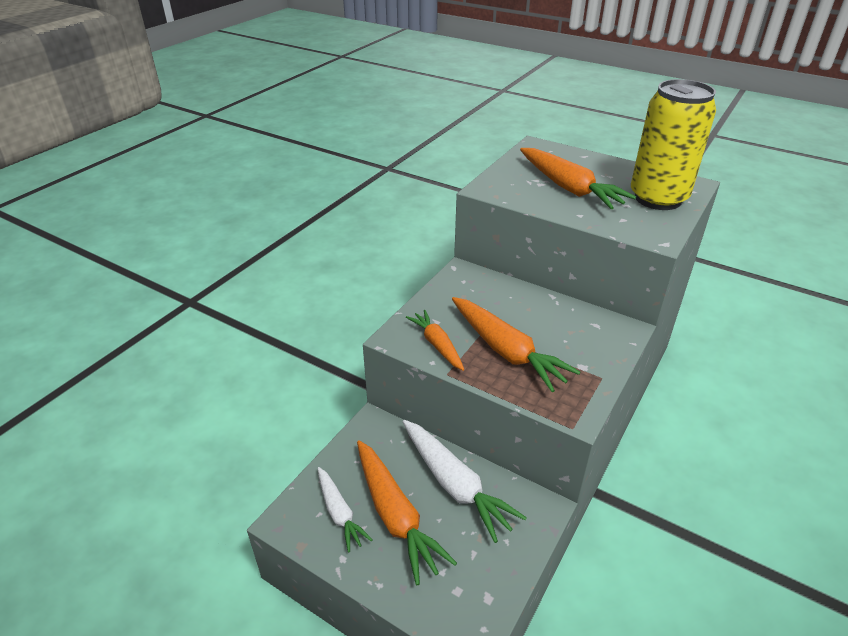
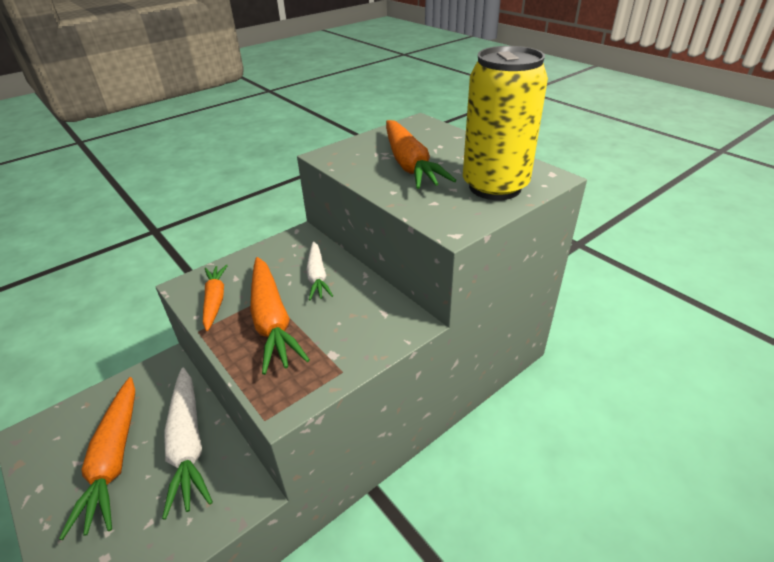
camera: 20 degrees right, 0 degrees up
(339, 513) = (72, 442): white carrot -> white carrot (317, 276)

